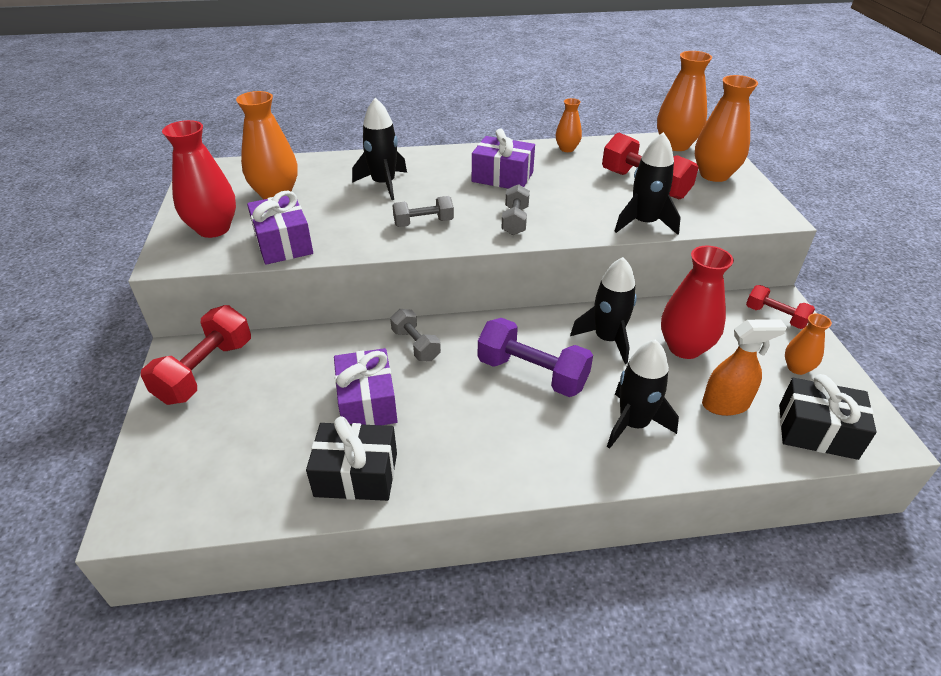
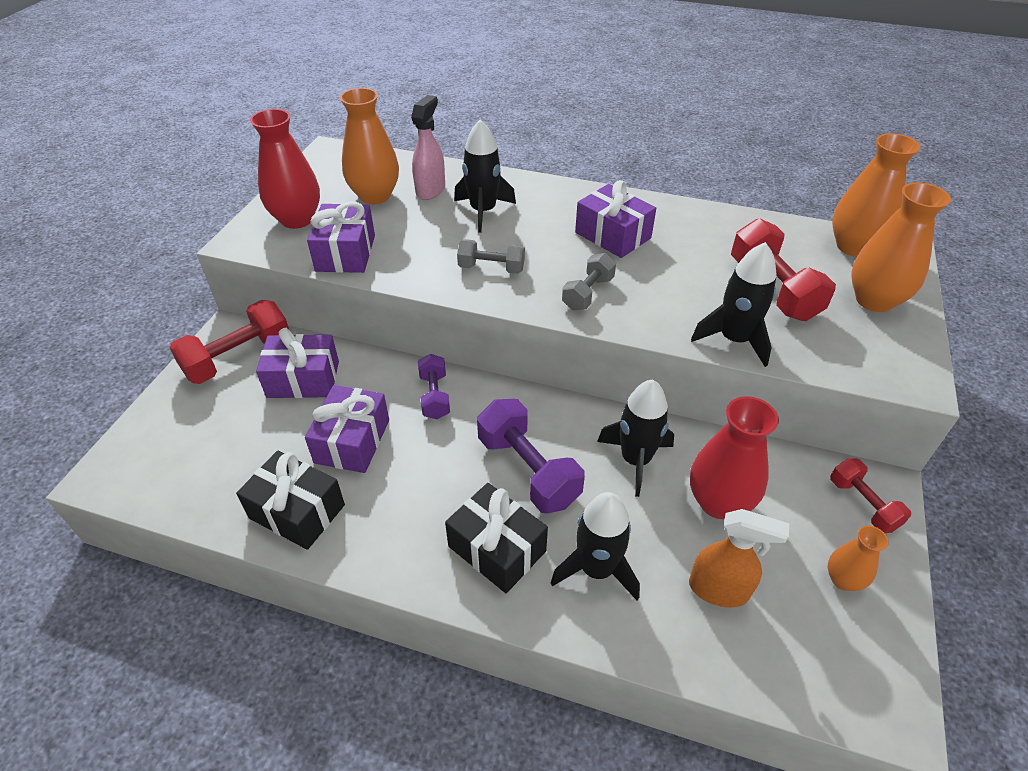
camera: 25 degrees right, 5 degrees up
(284, 369) = (303, 379): none -> purple gift
(324, 179) = (430, 190): none -> pink spray bottle
(416, 345) = (434, 396): grey dumbbell -> purple dumbbell
(567, 149) = (712, 218): orange vase -> none
(817, 431) = (810, 668): black gift -> black gift (497, 548)

